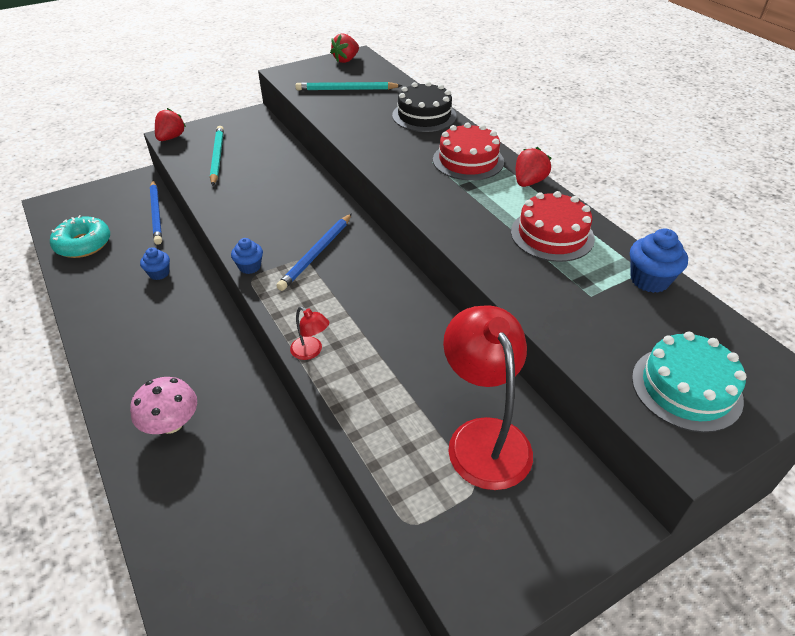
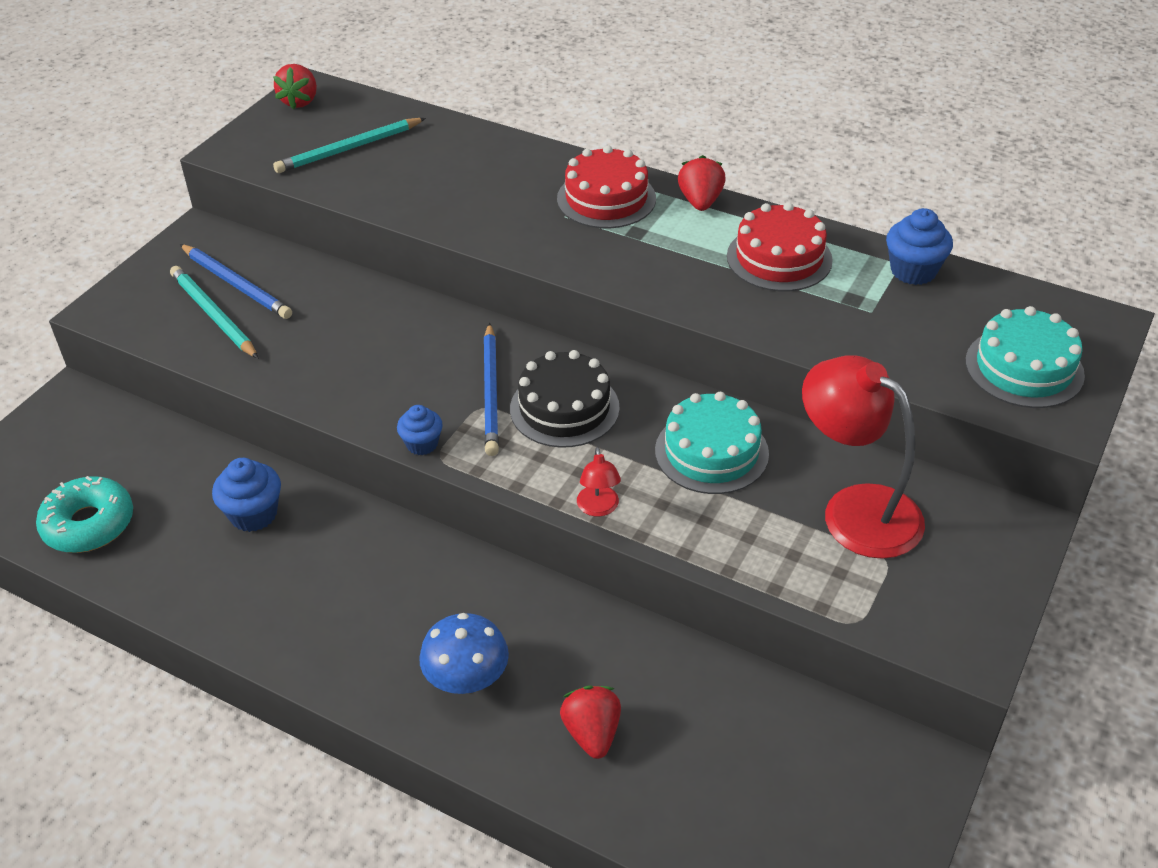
camera: 30 degrees left, 0 degrees up
(157, 214) = (157, 436): blue pencil -> blue pencil (236, 284)
(159, 273) = (253, 514): blue cupcake -> blue cupcake, size x1.51
(171, 138) = (106, 312): red strawberry -> red strawberry (592, 733)
(171, 423) = (466, 678): pink mushroom -> blue mushroom
(311, 352) = (598, 508): red lamp -> red lamp turned 75 degrees clockwise
(416, 349) = (711, 452): none -> turquoise cake
(424, 116) = (494, 154): black cake -> black cake (564, 408)

